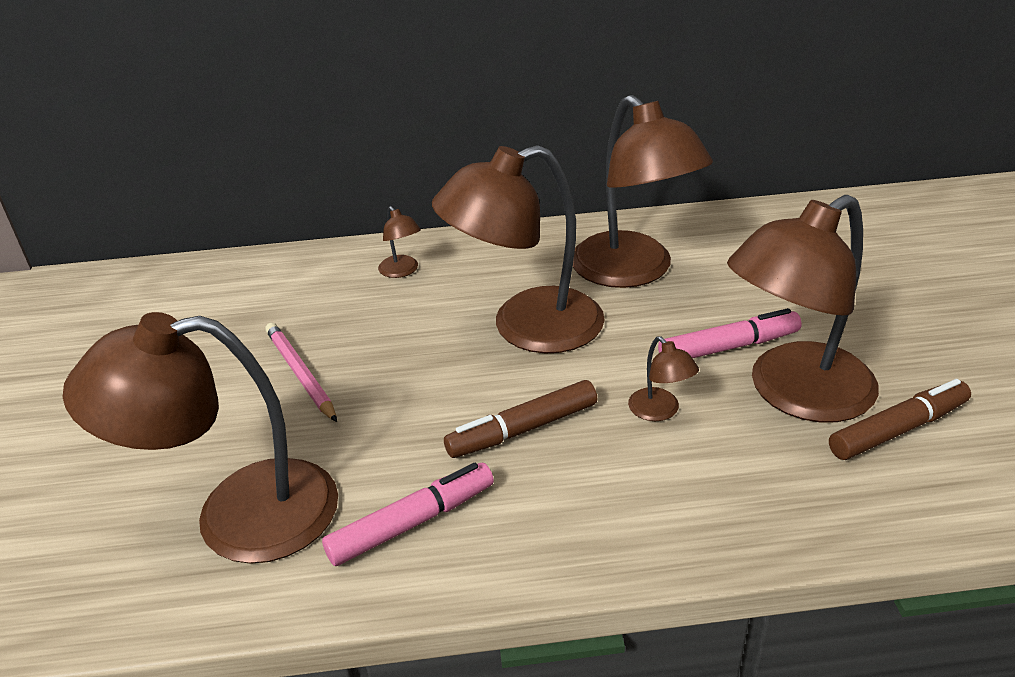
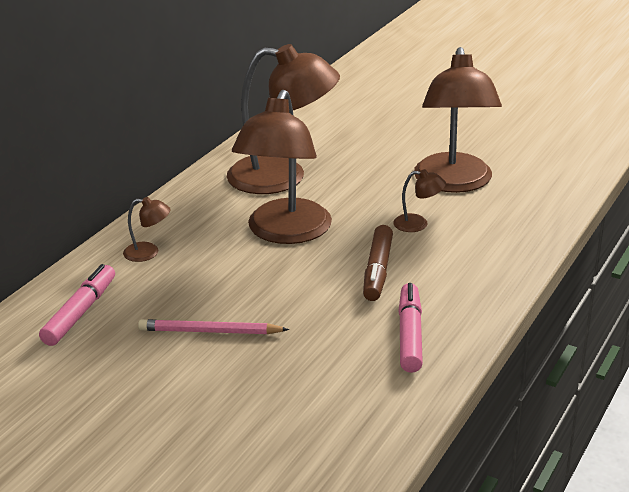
camera: 55 degrees left, 5 degrees down
(238, 515) = (326, 398): brown lamp -> none
(728, 347) = (394, 182): pink marker -> pink marker (80, 312)
(898, 429) = (511, 171): brown marker -> none

